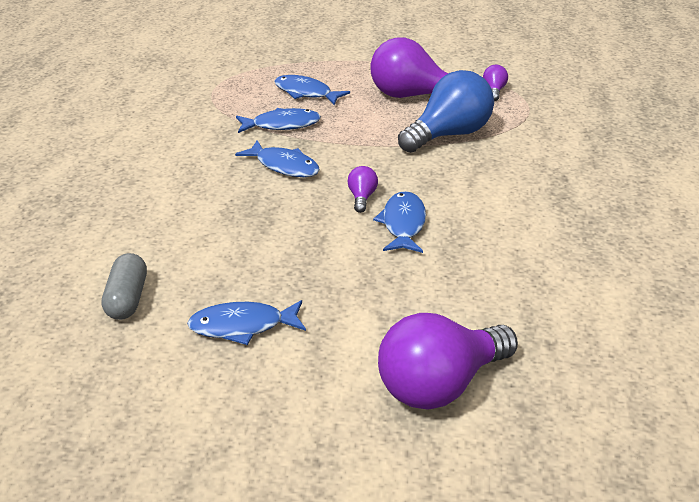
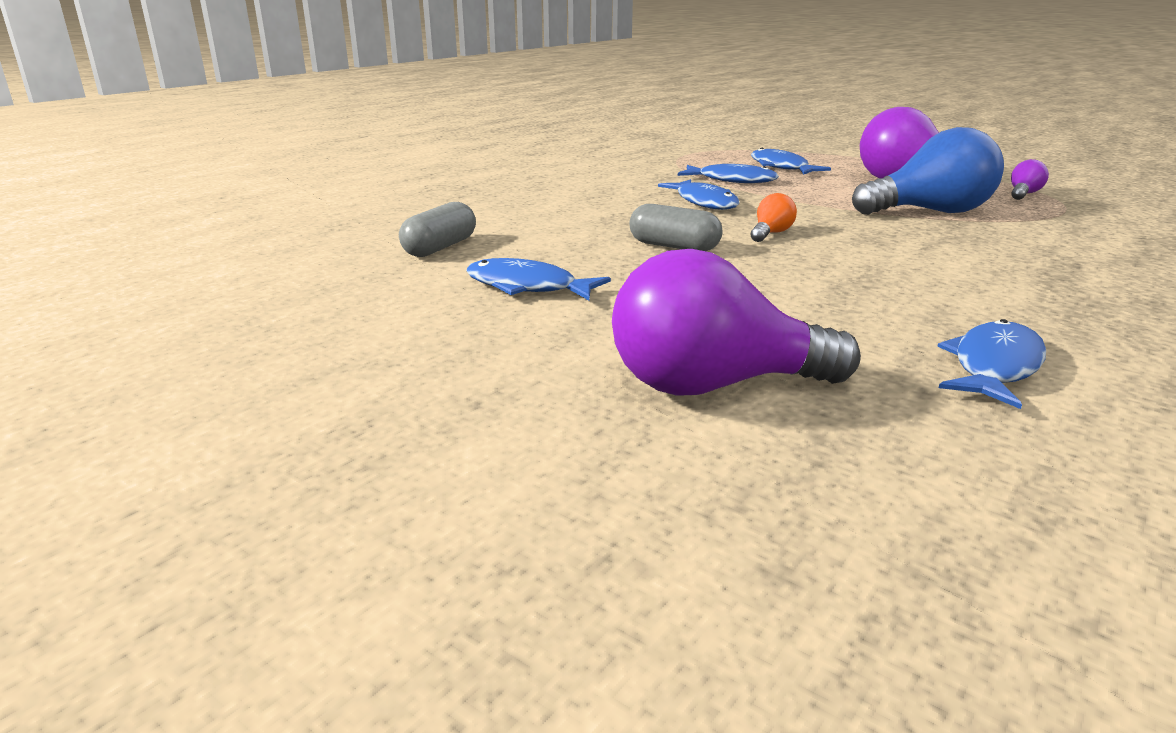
camera: 30 degrees right, 10 degrees down
(306, 237) = (674, 246): none -> grey capsule
(362, 197) = (771, 233): purple light bulb -> orange light bulb
(403, 224) = (803, 258): blue fish -> blue fish (994, 367)

